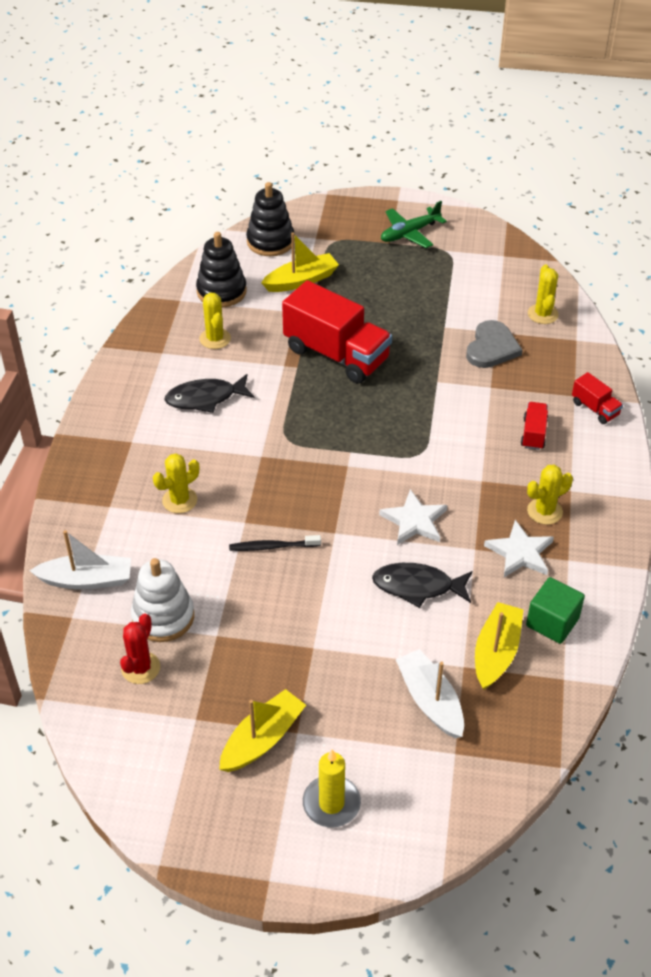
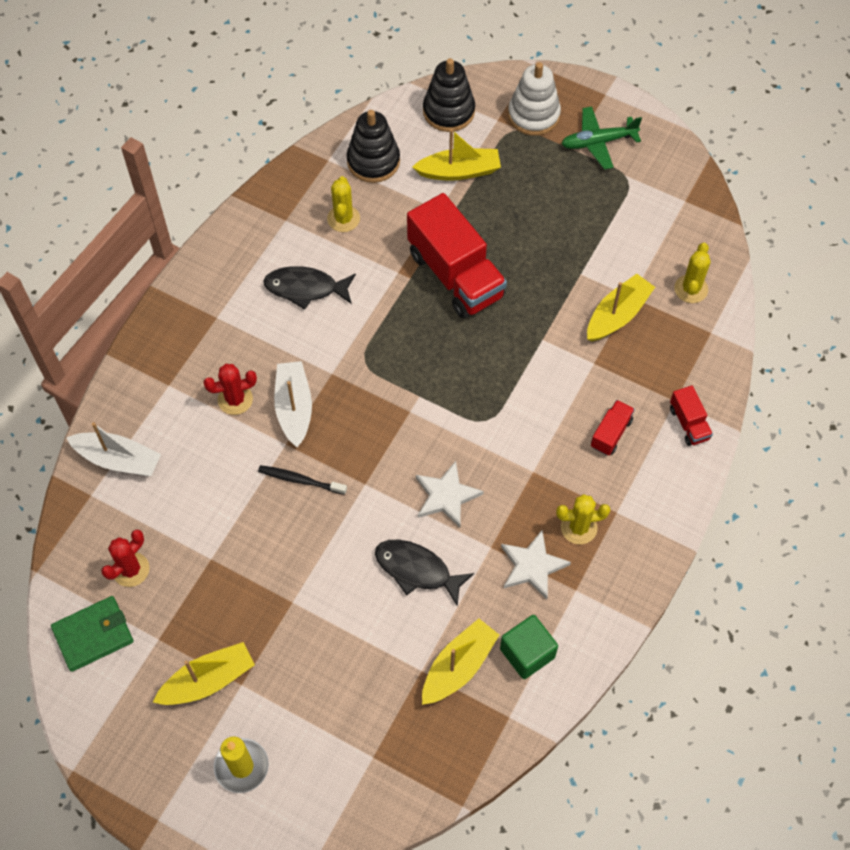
camera: 20 degrees right, 15 degrees up
(127, 736) = (93, 635): none -> green wallet
(163, 617) = (171, 523): white stacking toy -> white stacking toy (533, 115)
(179, 500) = (235, 399): yellow cactus -> red cactus
(430, 701) = (374, 695): white boat -> white boat (294, 408)
(492, 347) = (617, 315): grey heart -> yellow boat

